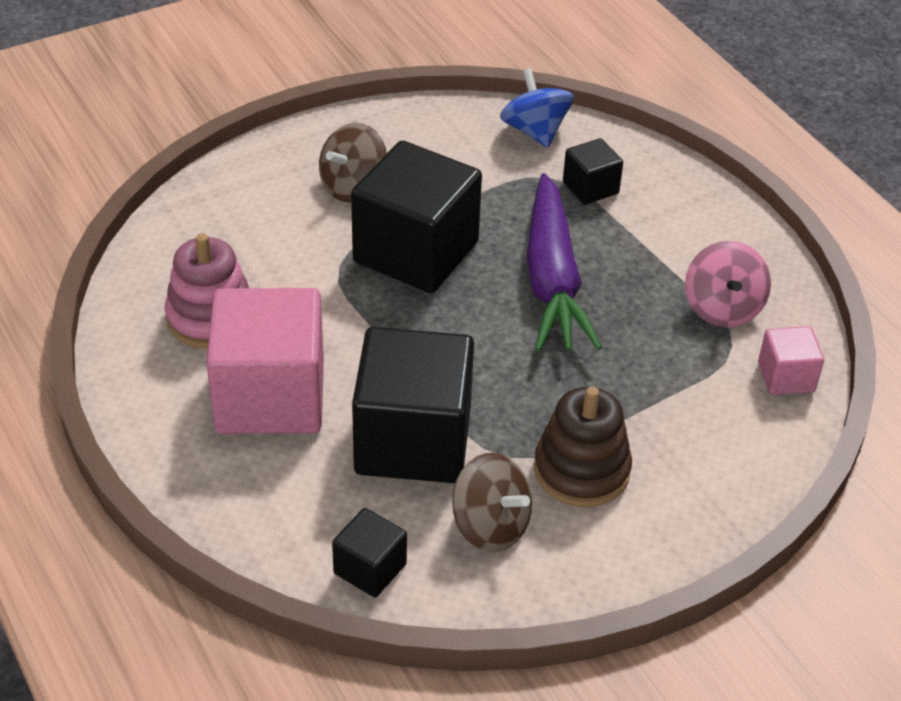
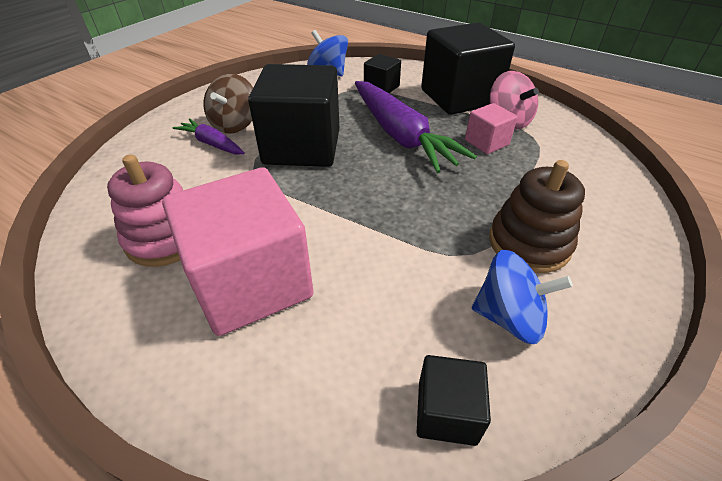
camera: 25 degrees left, 0 degrees up
(311, 209) = (212, 144): none -> purple carrot
(413, 441) = (393, 271): black cube -> black cube (459, 97)
(490, 526) = (509, 317): brown spinning top -> blue spinning top
(786, 377) = (579, 142): pink cube -> pink cube (486, 142)

